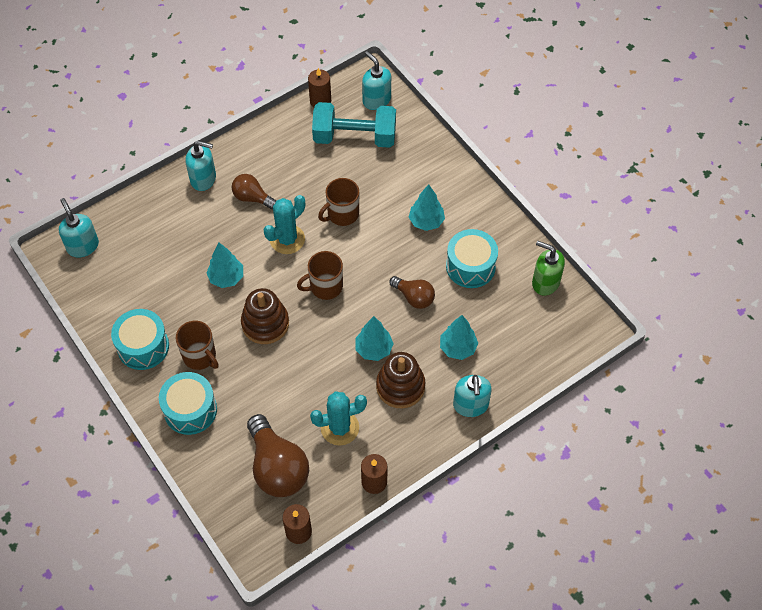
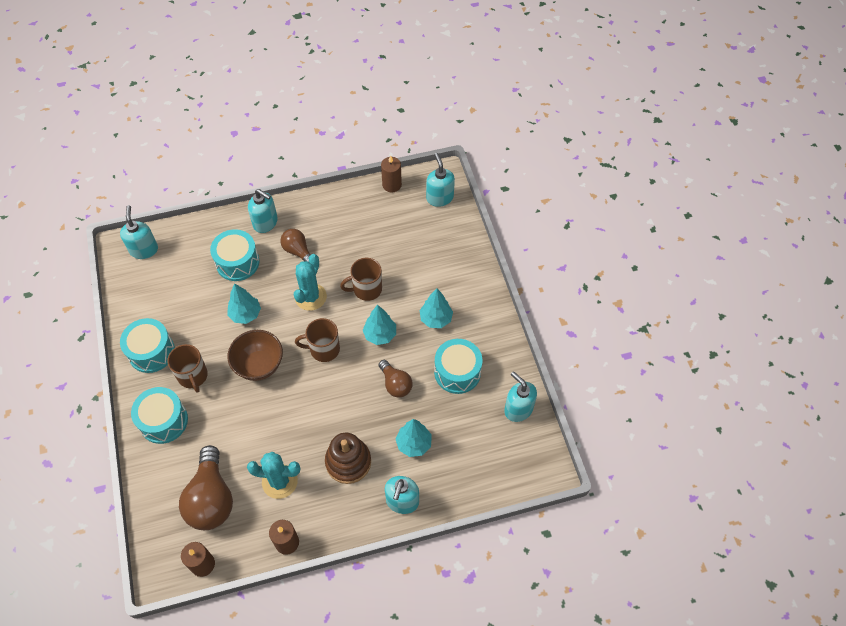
camera: 20 degrees right, 0 degrees up
(192, 228) = (237, 262): none -> turquoise drum
(265, 323) = (259, 365): brown stacking toy -> brown bowl
(287, 239) = (310, 297): turquoise cactus -> turquoise cactus turned 45 degrees counterclockwise
(354, 137) = (407, 225): turquoise dumbbell -> none
(374, 349) = (340, 420): turquoise tree -> turquoise tree (380, 335)
(545, 282) = (518, 409): green soap dispenser -> turquoise soap dispenser

